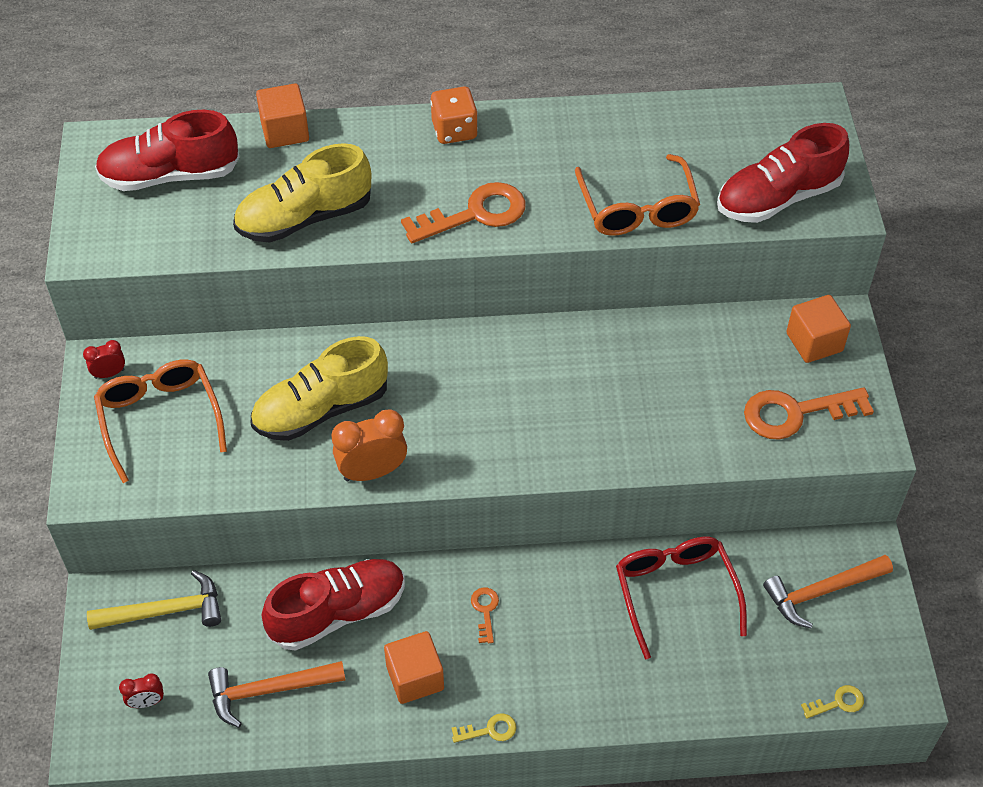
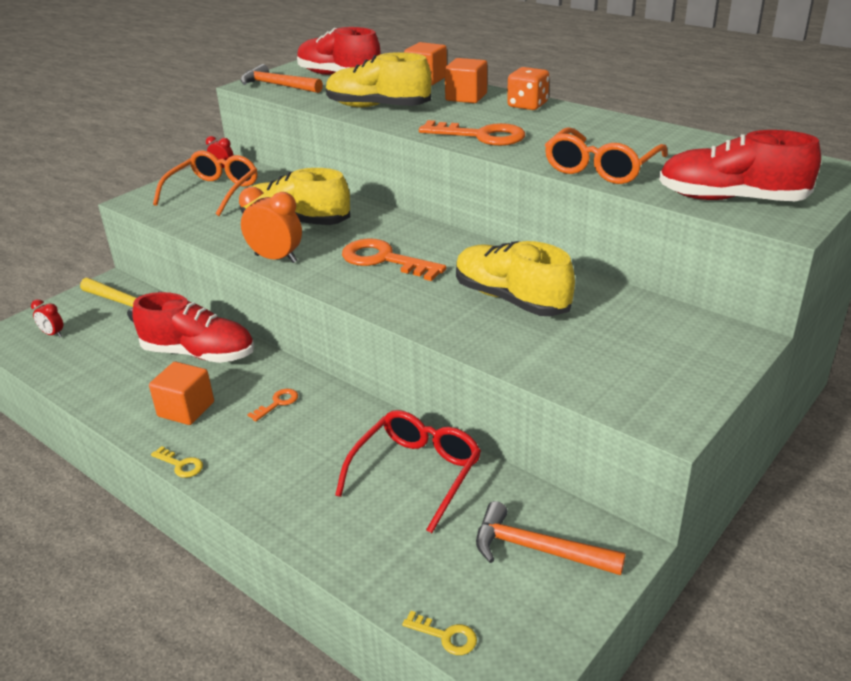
camera: 45 degrees right, 20 degrees down
(269, 691) = (109, 365): orange hammer -> orange hammer (277, 85)
(638, 385) = (511, 299): none -> yellow shoe
(795, 413) = (619, 371): orange key -> orange key (384, 260)
(814, 342) = (697, 341): orange cube -> orange cube (466, 97)

